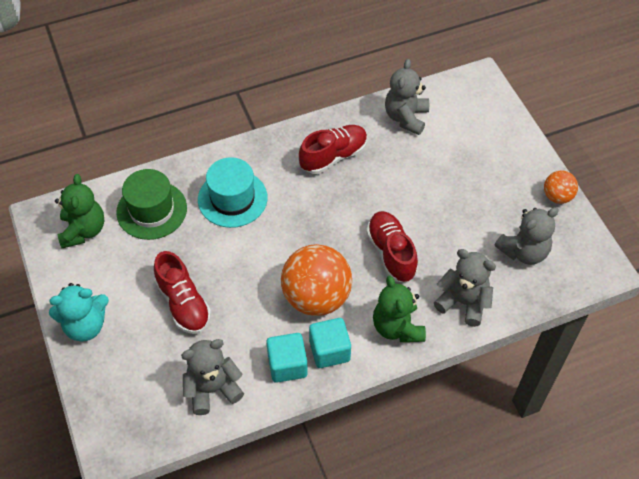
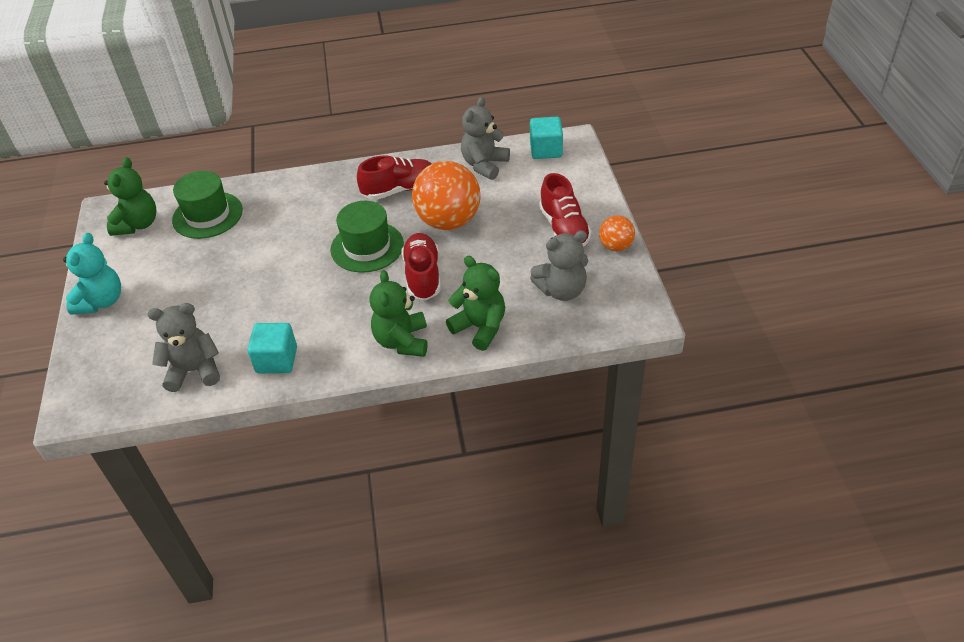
camera: 15 degrees right, 10 degrees down
(85, 325) = (101, 301): turquoise teddy bear -> turquoise teddy bear turned 75 degrees counterclockwise
(183, 303) = (201, 294): red shoe -> red shoe (564, 228)
(232, 198) = (287, 214): turquoise hat -> none
(316, 297) = (331, 305): orange ball -> orange ball (448, 221)
(326, 227) = (367, 247): none -> green hat
(329, 350) = (324, 353): turquoise cube -> turquoise cube (546, 150)
(463, 302) = (480, 327): grey teddy bear -> green teddy bear

